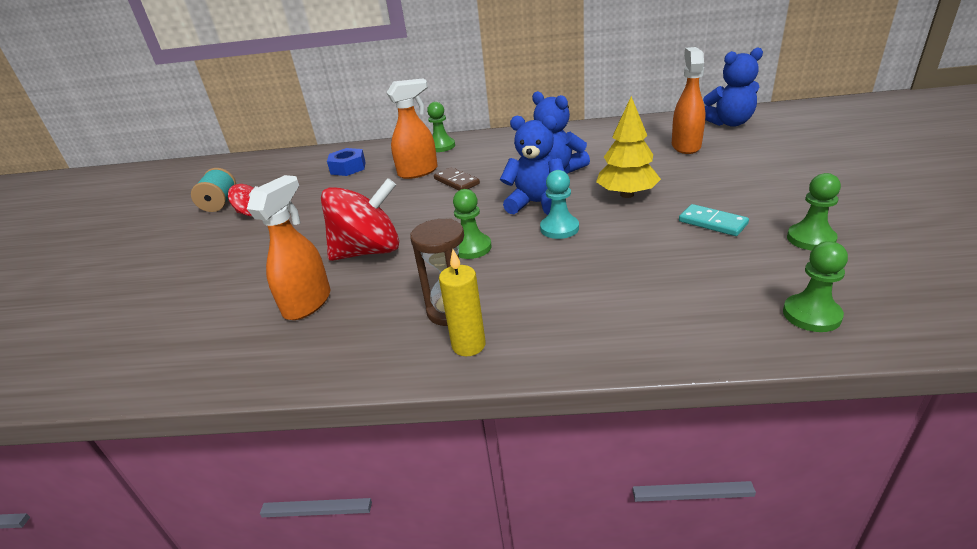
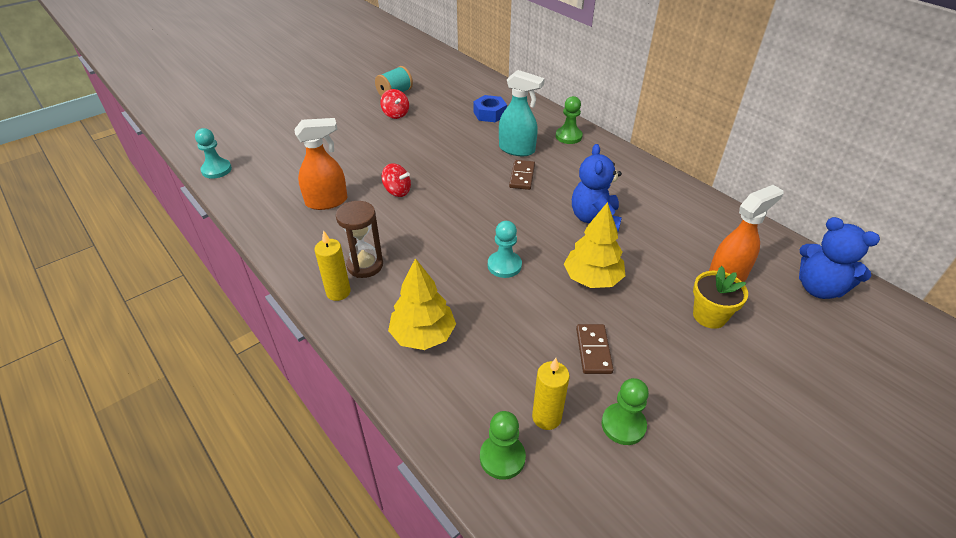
camera: 45 degrees right, 10 degrees up
(86, 379) = (216, 170): none -> turquoise pawn
(368, 251) = (397, 191): red spinning top -> red spinning top, size x0.50
(418, 172) = (517, 149): orange spray bottle -> turquoise spray bottle
(471, 248) = (441, 235): green pawn -> none
(536, 203) = (529, 235): blue teddy bear -> none
(602, 307) = (423, 335): none -> yellow tree
(712, 223) = (593, 350): turquoise domino -> brown domino
(719, 165) = (709, 316): none -> yellow flower pot
(775, 272) = (546, 417): none -> yellow candle

